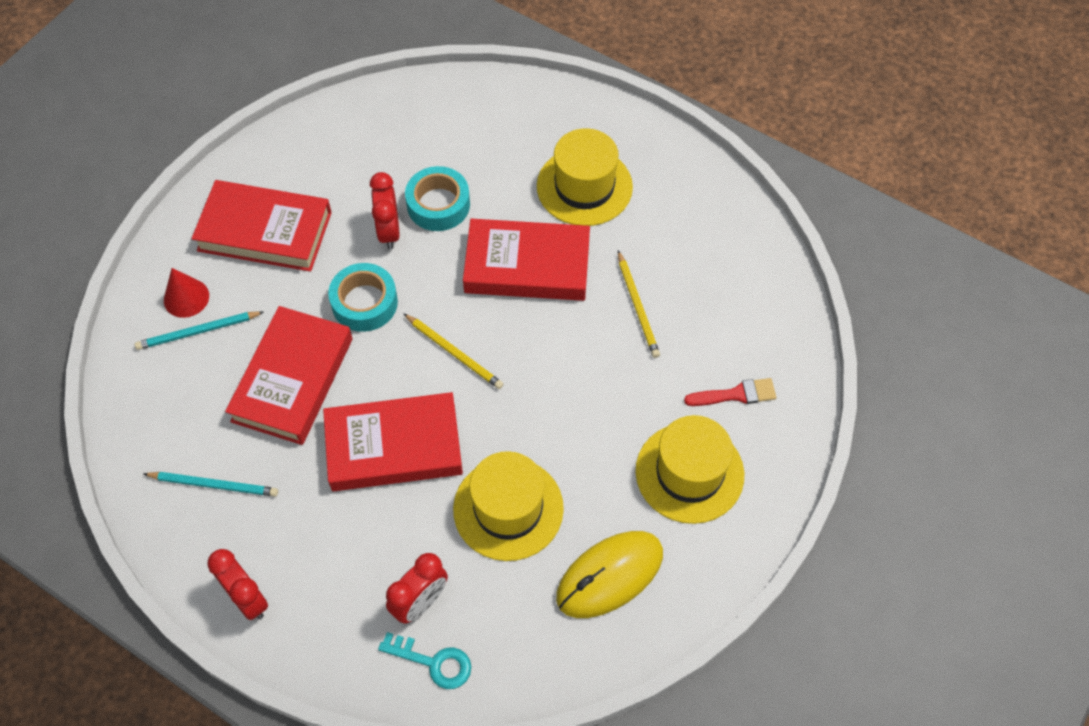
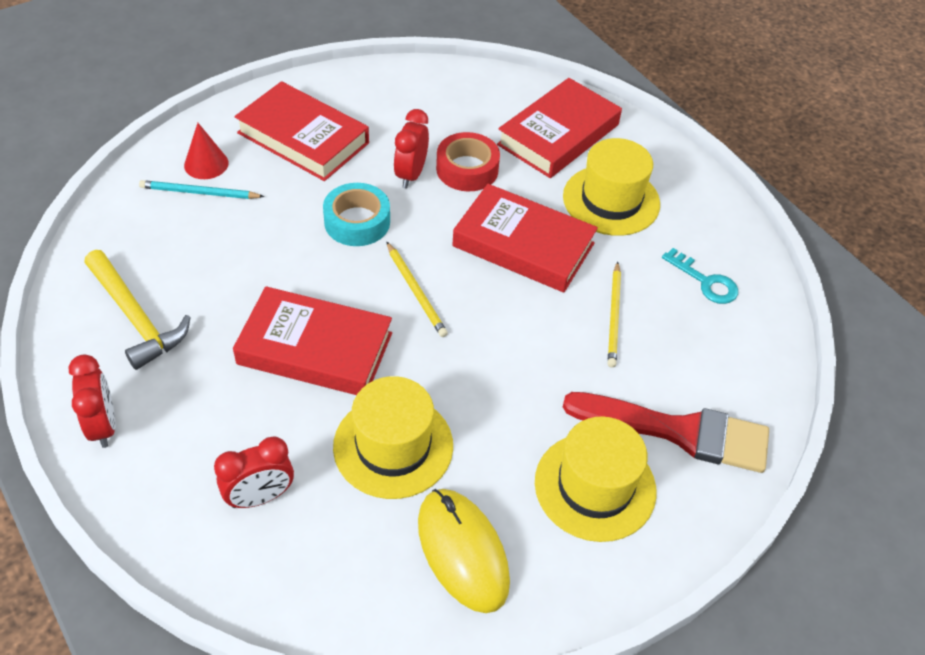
camera: 20 degrees right, 10 degrees down
(214, 485) = (135, 318): turquoise pencil -> yellow hammer
(293, 380) = (257, 259): red book -> red book (558, 135)
(433, 662) = (240, 559): turquoise key -> turquoise key (705, 281)
(438, 205) = (467, 169): turquoise tape -> red tape
(609, 575) = (462, 551): yellow mouse -> yellow mouse turned 75 degrees clockwise
(735, 394) = (678, 432): red brush -> red brush, size x2.02

